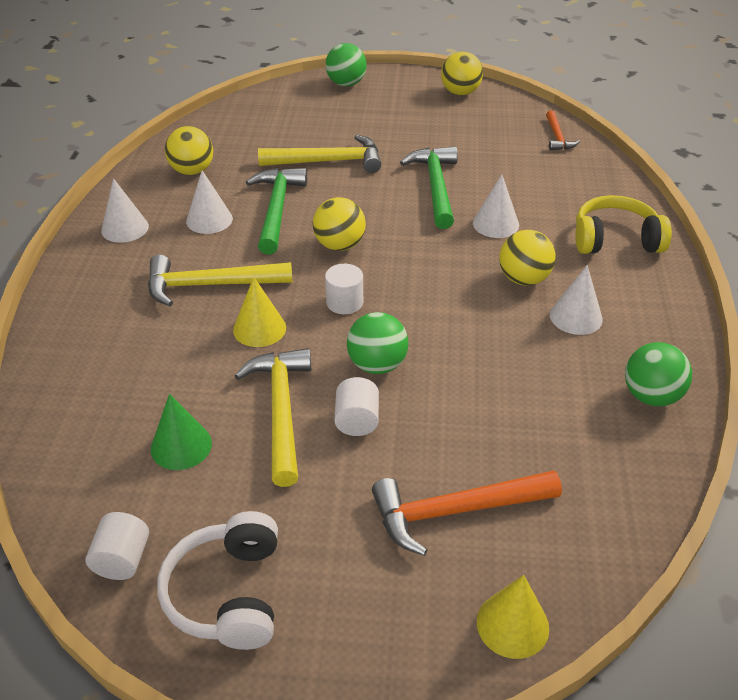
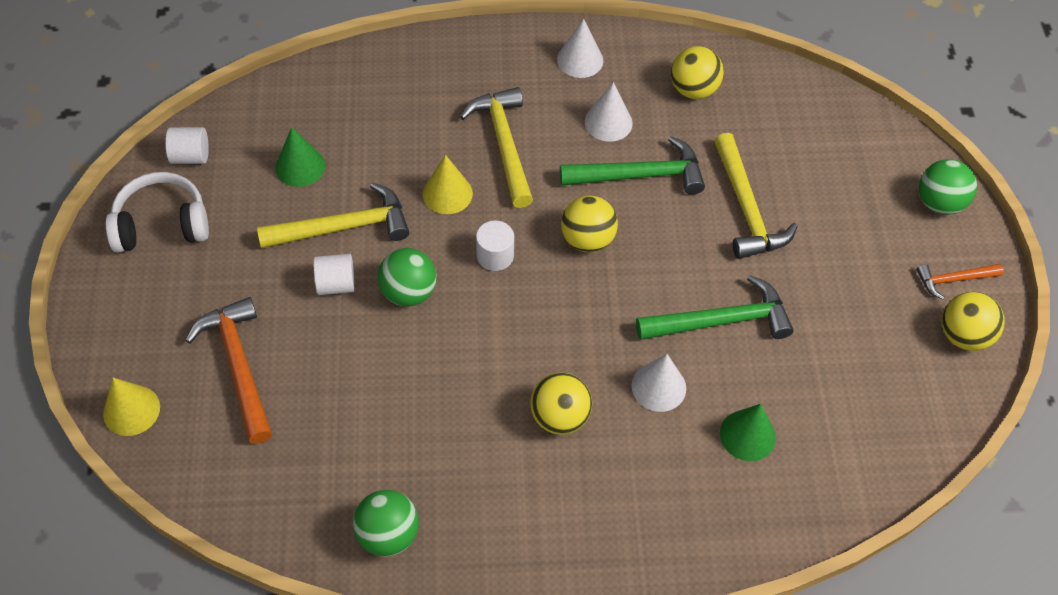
camera: 80 degrees right, 15 degrees up
(540, 188) = (747, 435): none -> green cone
(557, 137) = (880, 457): orange hammer -> orange hammer (953, 280)
(576, 317) = (503, 468): white cone -> none
(615, 240) = (653, 518): yellow headphones -> none

